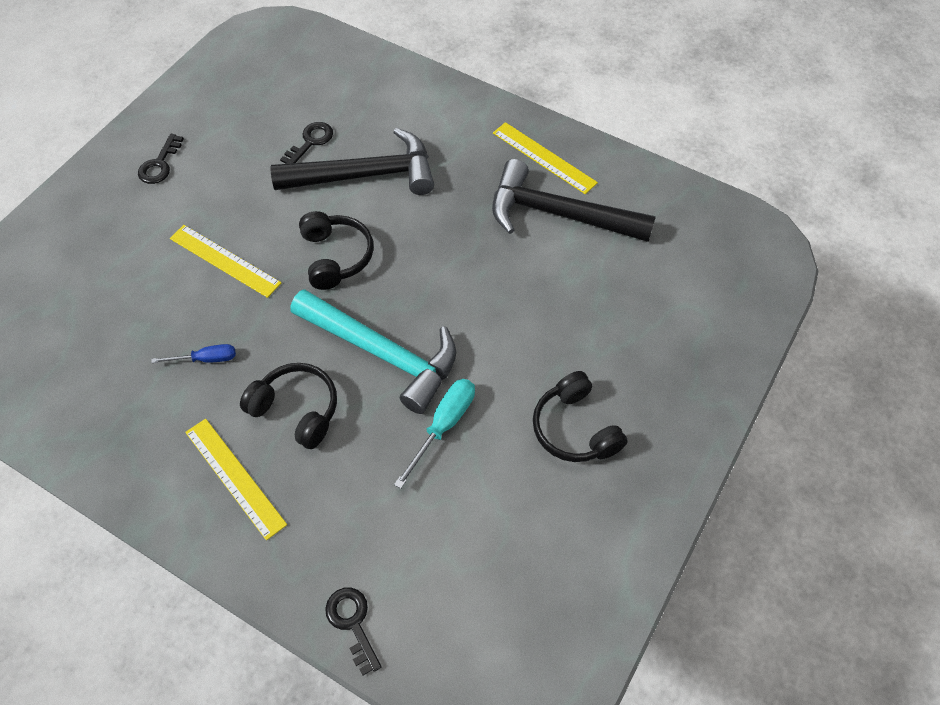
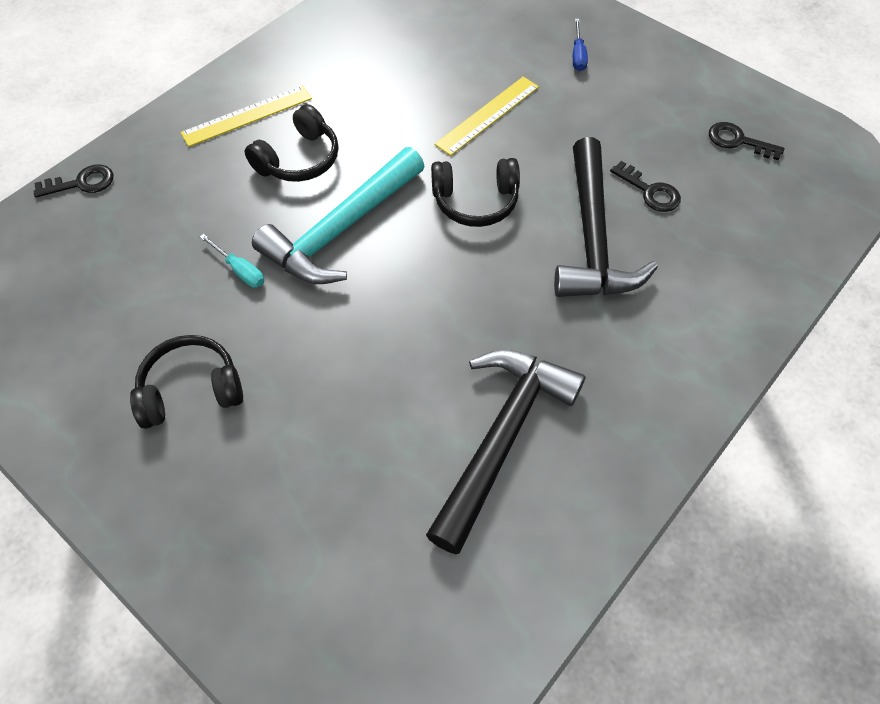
camera: 100 degrees right, 0 degrees up
(159, 164) = (623, 70): black key -> black key (738, 141)
(206, 359) = (375, 100): blue screwdriver -> blue screwdriver (578, 55)
(443, 425) = (240, 270): turquoise screwdriver -> turquoise screwdriver, size x0.66
(544, 158) = (606, 439): yellow ruler -> none

